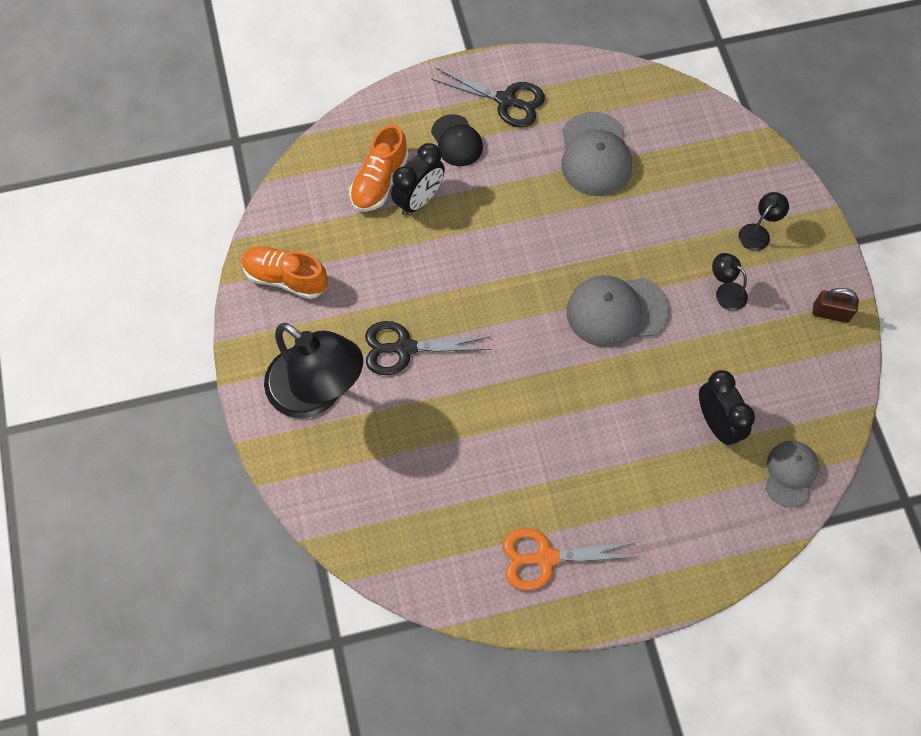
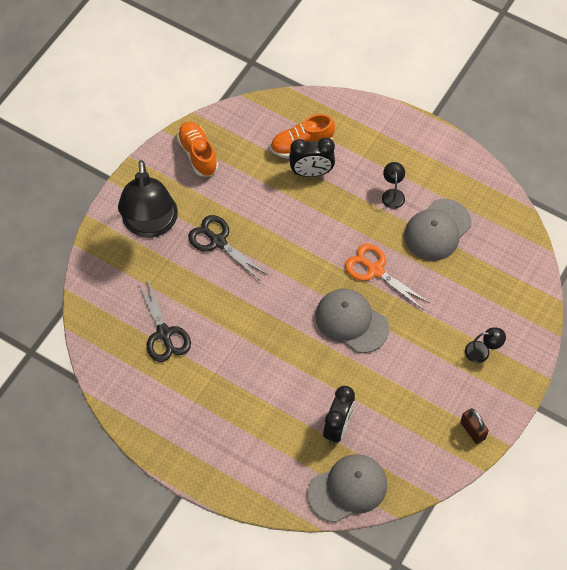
camera: 45 degrees right, 5 degrees down
(456, 141) = (368, 158): black cap -> none
(506, 100) = (420, 159): black scissors -> black scissors (164, 333)
(546, 558) = (172, 408): orange scissors -> orange scissors (375, 270)
(725, 292) = (425, 366): black lamp -> black lamp (392, 194)
(790, 473) = (347, 489): grey cap -> grey cap, size x1.56

